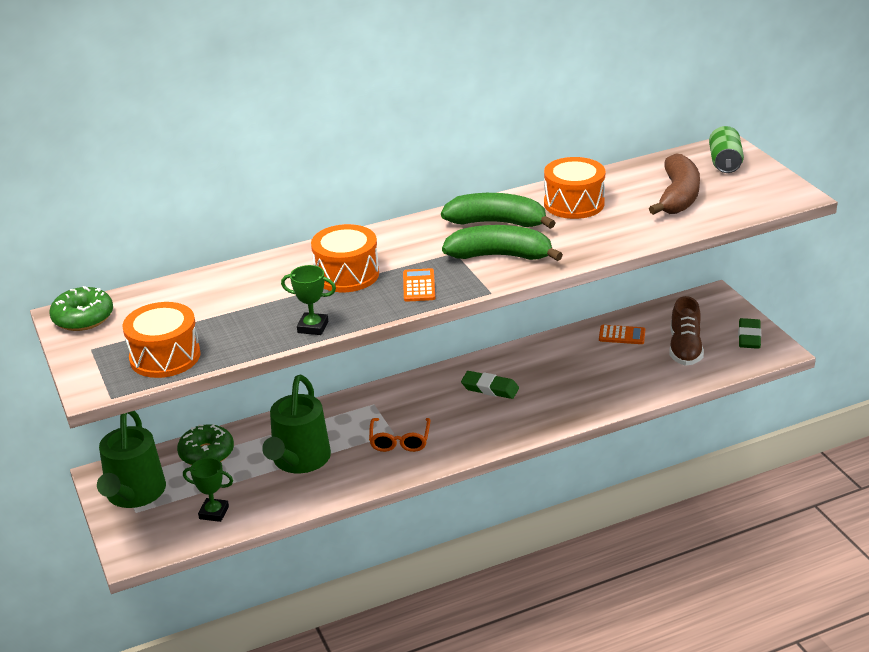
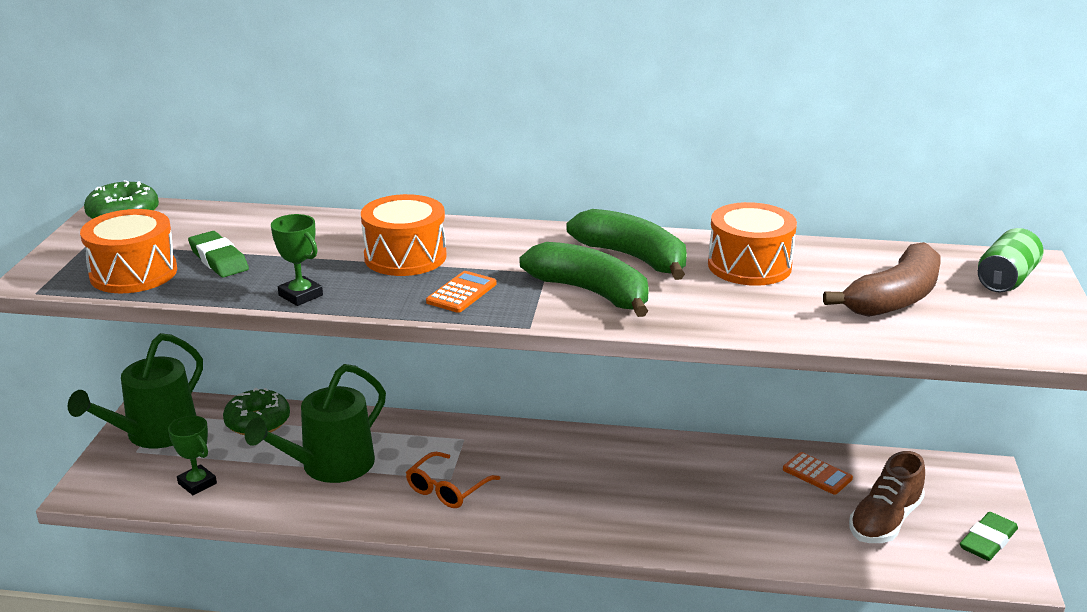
camera: 30 degrees right, 5 degrees down
(490, 388) = (601, 473): green eraser -> green eraser (218, 259)

